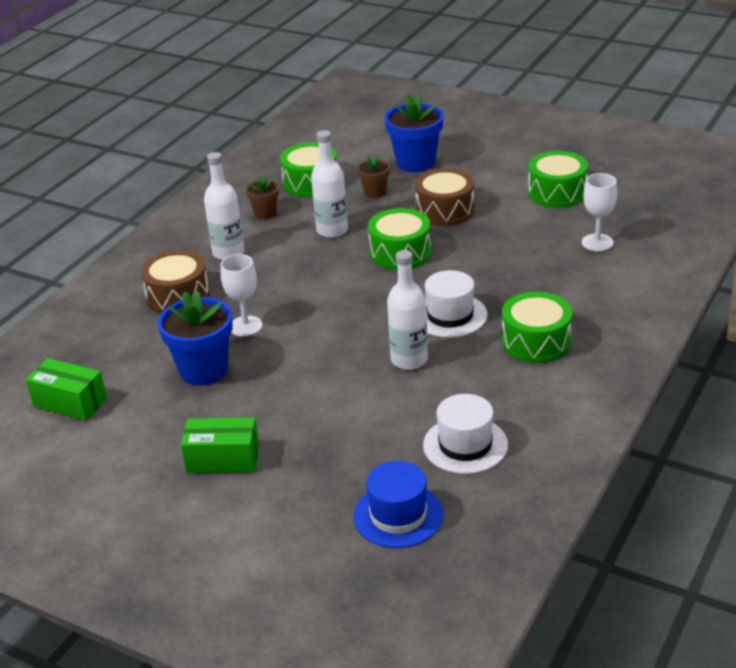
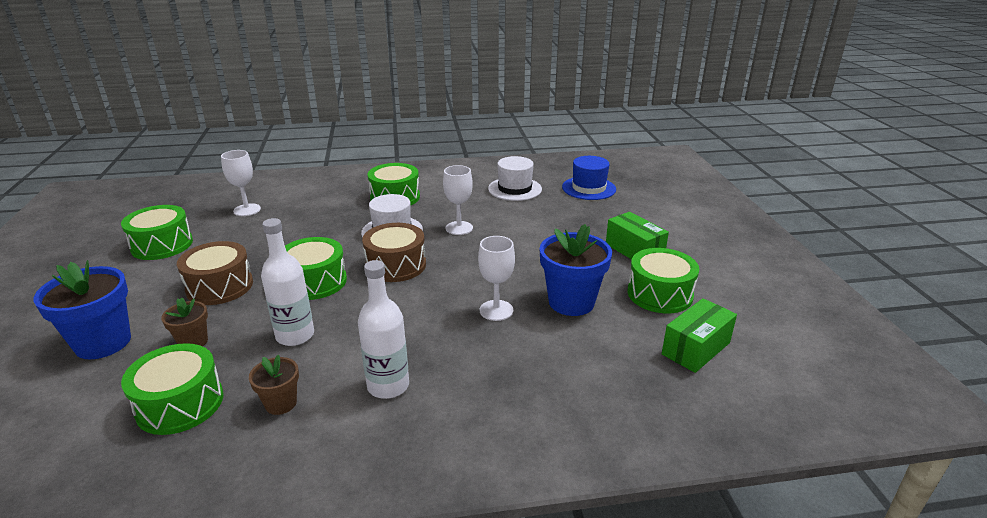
camera: 130 degrees left, 5 degrees down
(70, 402) = (696, 348): green box -> green box turned 60 degrees clockwise
(145, 428) = (660, 294): none -> green drum
(178, 296) = (495, 377): brown drum -> brown drum (396, 265)
(409, 360) = (459, 228): white bottle -> white goblet

